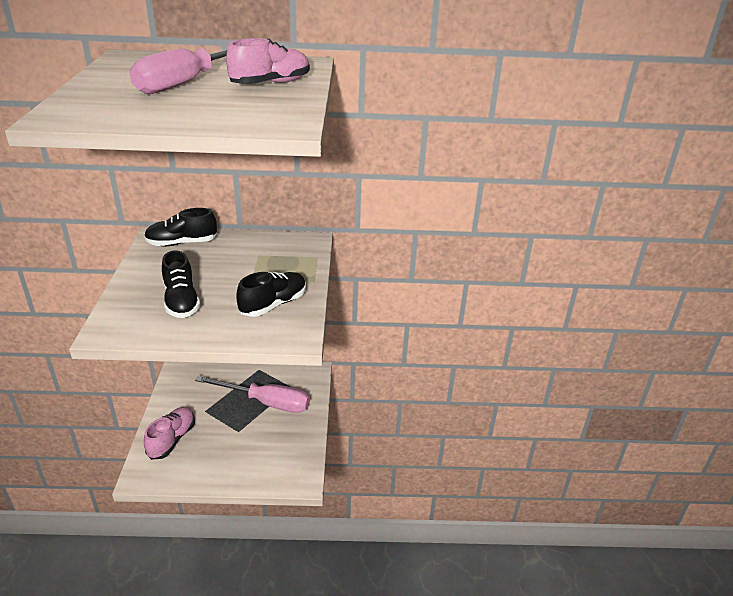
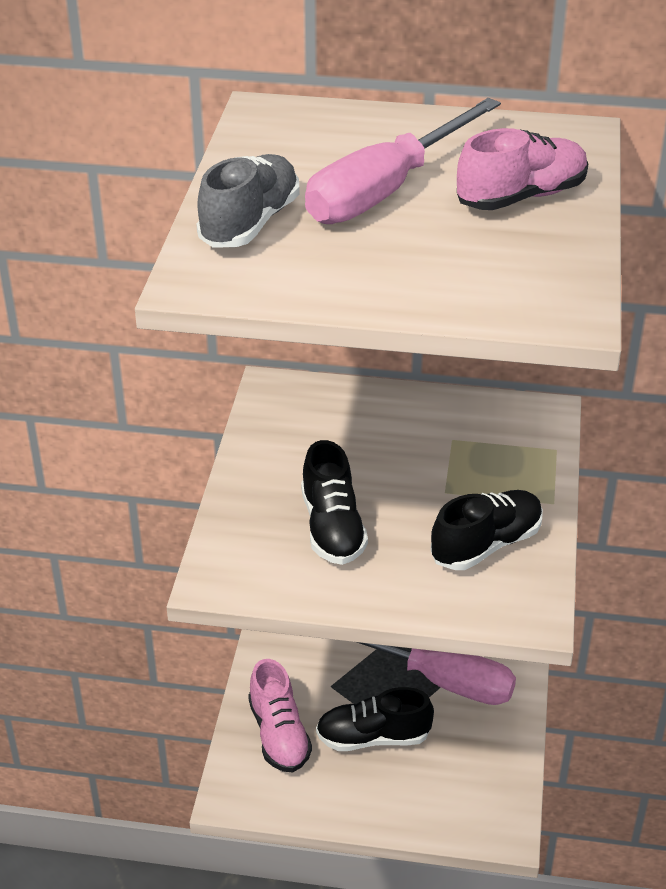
camera: 10 degrees right, 5 degrees up
(98, 95) = (250, 223): none -> grey shoe
(172, 440) = (279, 734): pink shoe -> pink shoe turned 135 degrees clockwise
(182, 243) = (319, 406): black shoe -> black shoe (373, 737)

